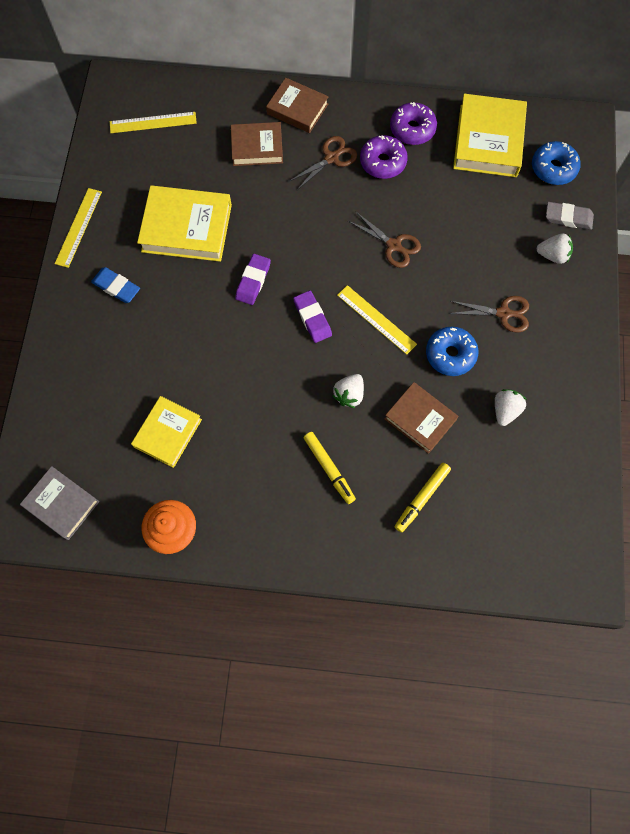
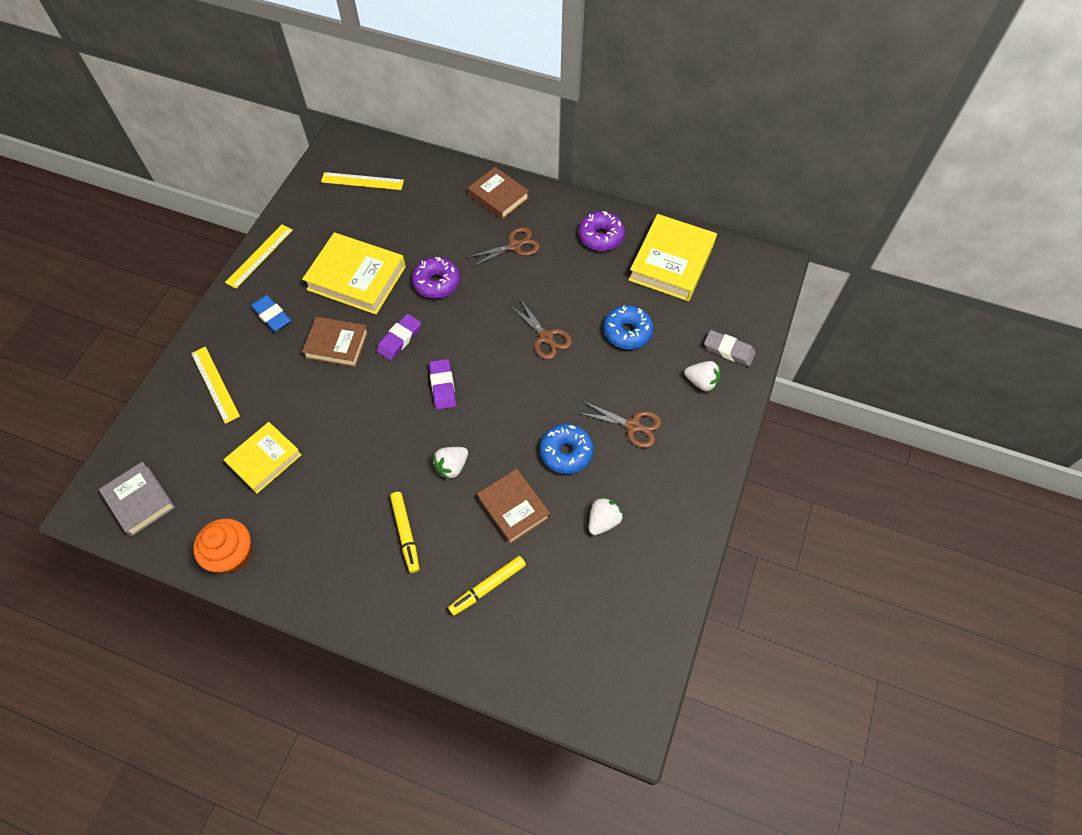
camera: 15 degrees right, 10 degrees down
(257, 147) = (448, 222): brown book -> brown book (337, 344)
(376, 319) = (504, 402): yellow ruler -> yellow ruler (215, 384)
(382, 162) = (562, 260): purple donut -> purple donut (436, 283)
(553, 168) = (728, 301): blue donut -> blue donut (627, 332)

